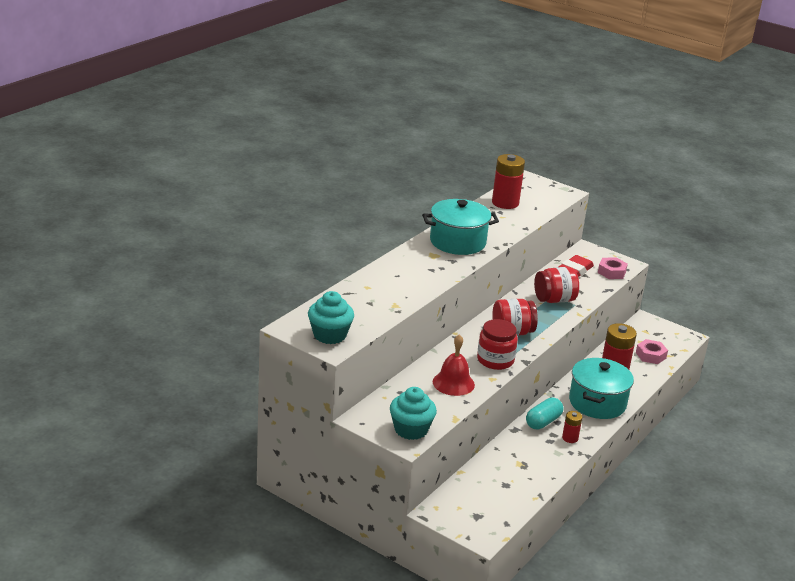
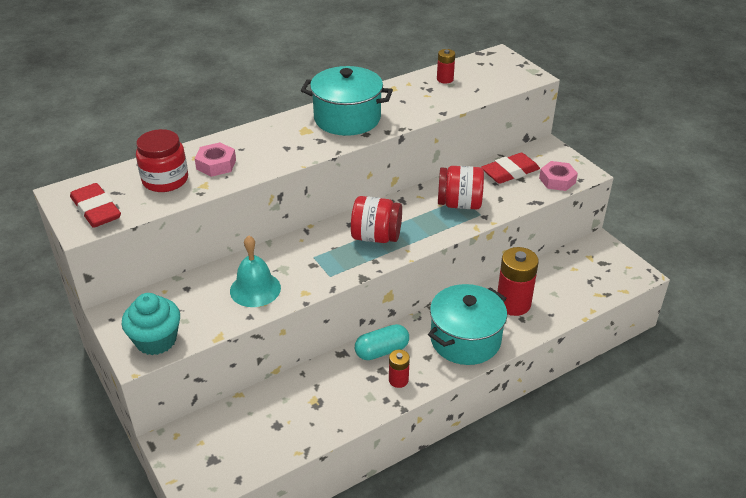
camera: 25 degrees right, 10 degrees up
(329, 335) = (96, 210): turquoise cupcake -> red eraser
(453, 383) = (255, 289): red bell -> turquoise bell
(495, 360) = (327, 269): red jar -> red jar (165, 180)
(505, 203) = (445, 79): red battery -> red battery, size x0.52
(650, 355) = (575, 290): pink nut -> pink nut (216, 164)

